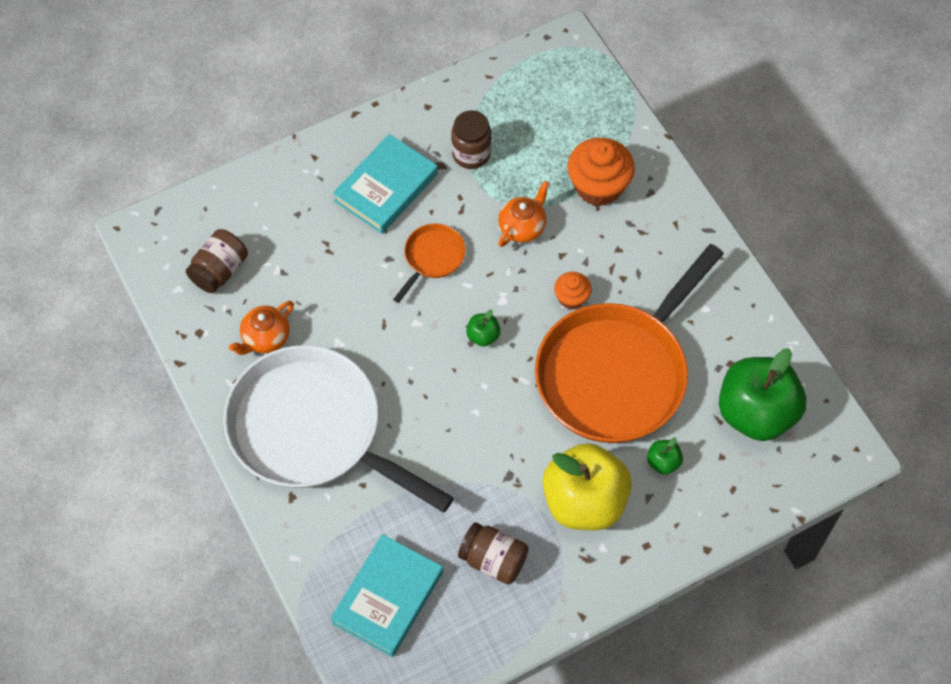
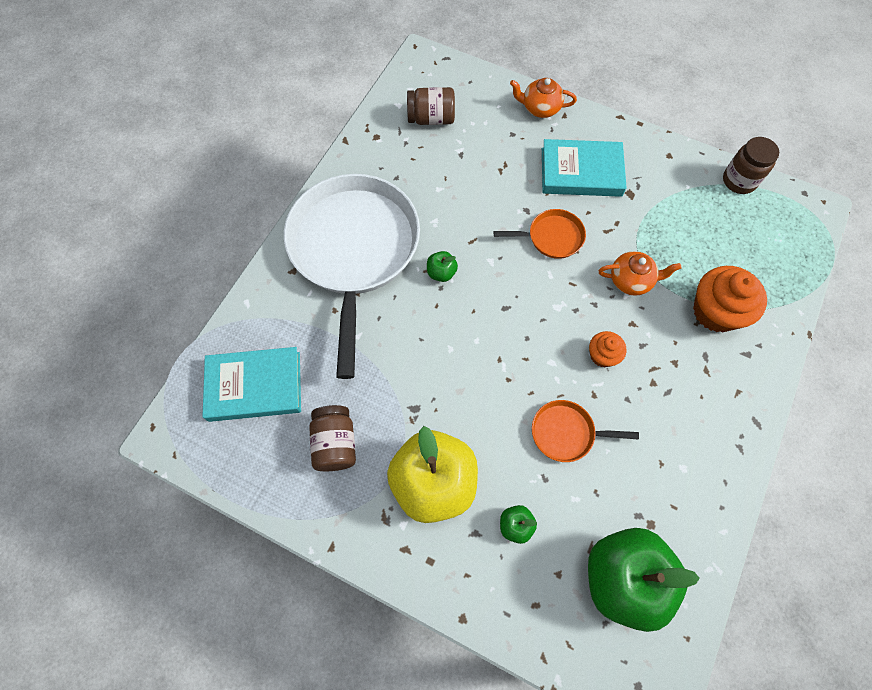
camera: 55 degrees right, 5 degrees up
(265, 338) = (402, 176): orange teapot -> orange teapot (540, 108)
(471, 154) = (658, 207): brown jar -> brown jar (739, 181)
(483, 336) = (517, 313): green apple -> green apple (441, 273)
(616, 372) = (566, 433): orange pan -> orange pan, size x0.42

